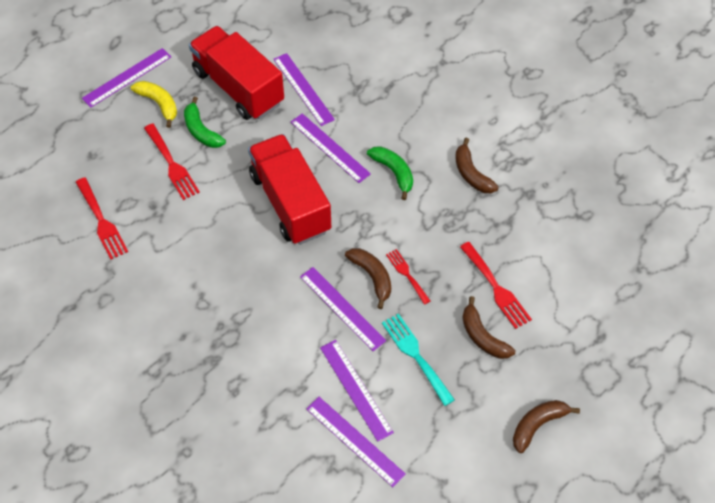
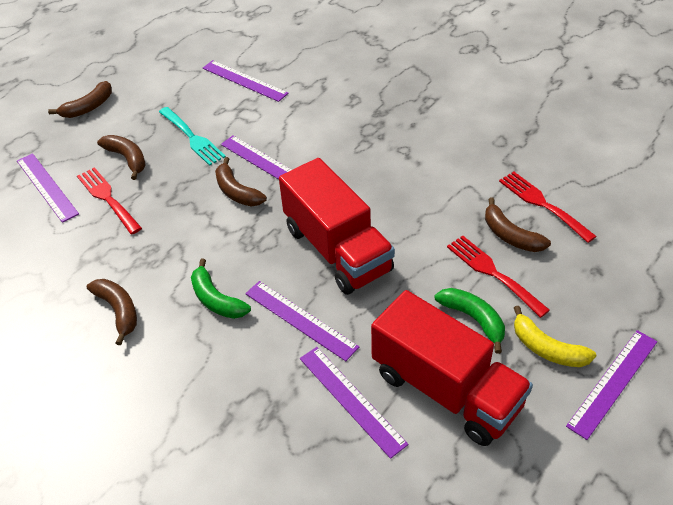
camera: 175 degrees right, 10 degrees down
(143, 195) = (510, 235): none -> brown banana
(356, 389) = (246, 110): purple ruler -> purple ruler (47, 187)
(407, 274) = (200, 198): red fork -> none

